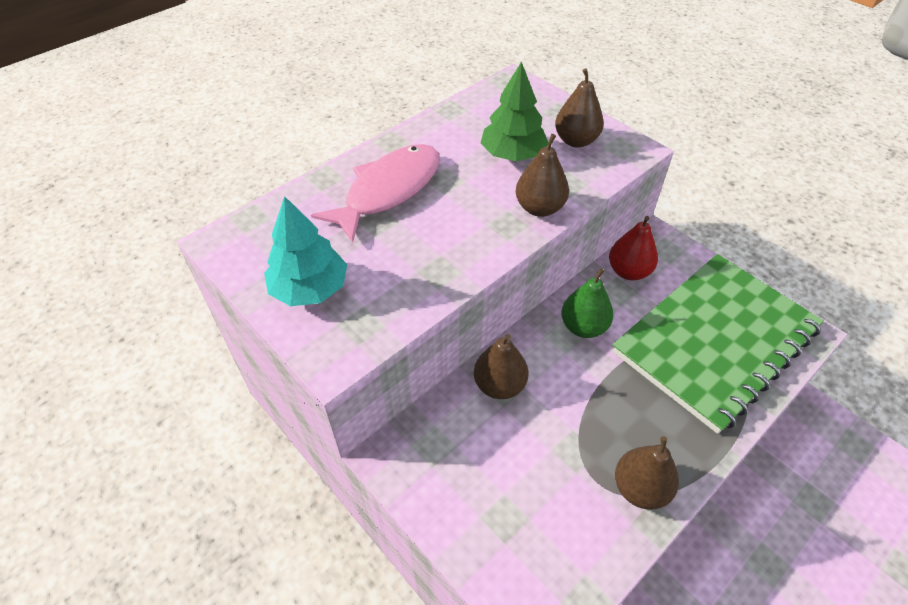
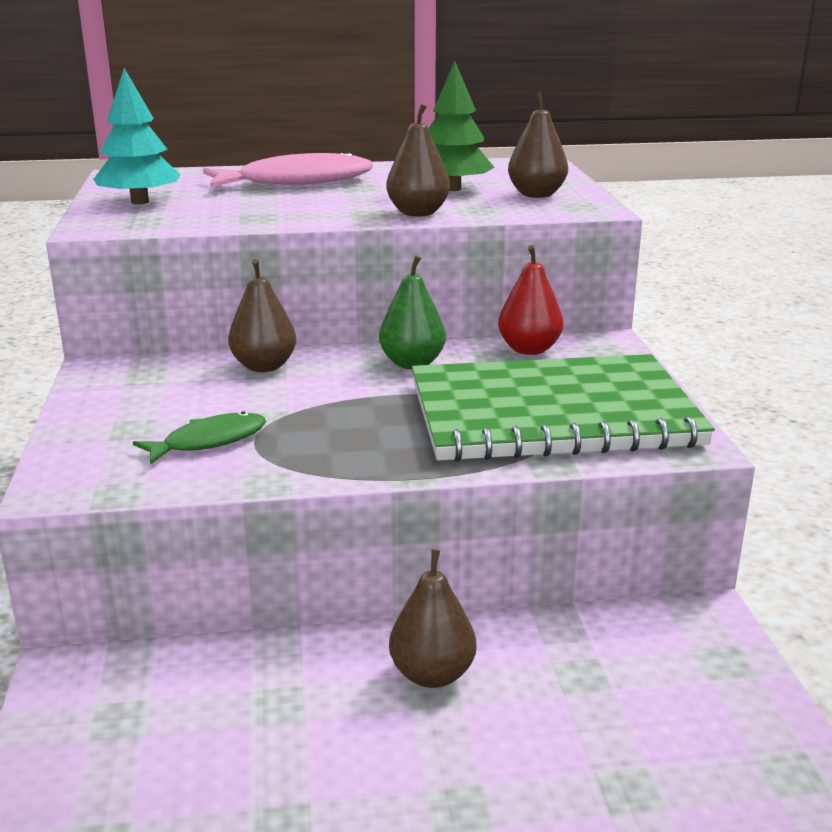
camera: 35 degrees right, 25 degrees down
(571, 500) = (209, 441): none -> green fish
(640, 488) = (289, 460): brown pear -> brown pear (432, 674)

